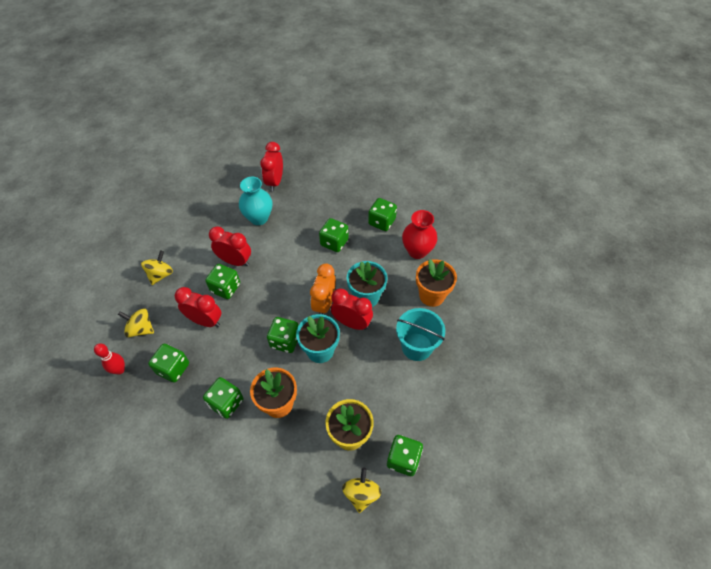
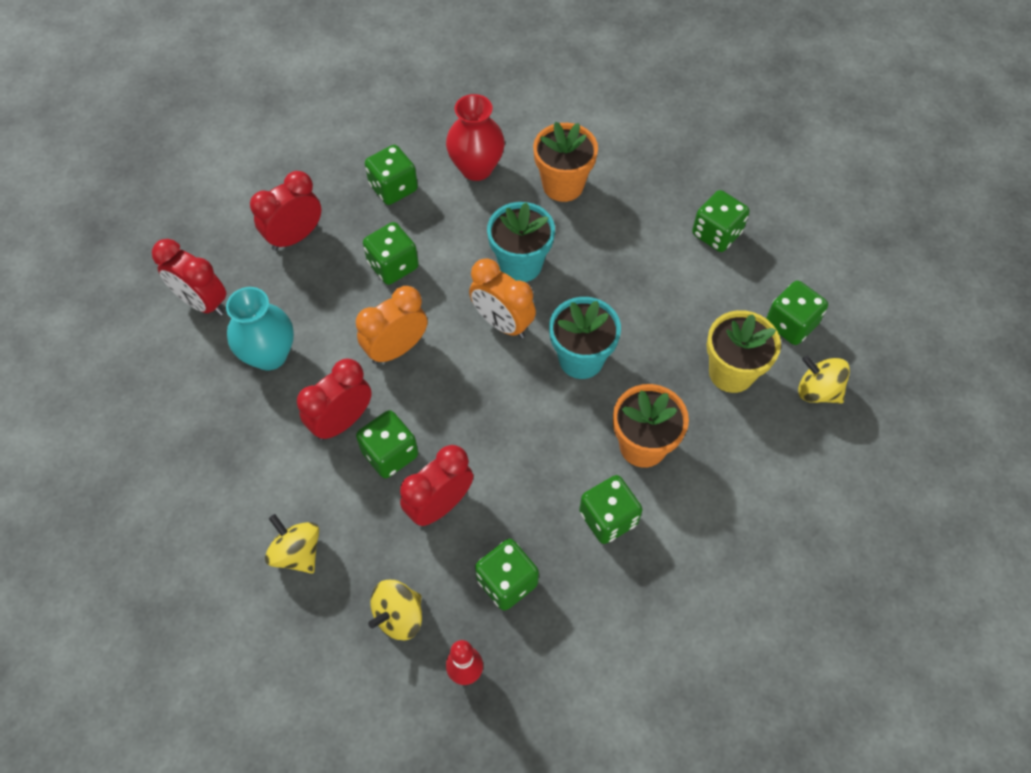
camera: 65 degrees left, 5 degrees up
(285, 341) = (540, 400): green dice -> green dice (716, 234)
(286, 265) = (396, 349): none -> orange clock
(352, 323) = (555, 300): red clock -> red clock (295, 237)
(417, 347) = (635, 239): turquoise bucket -> none

